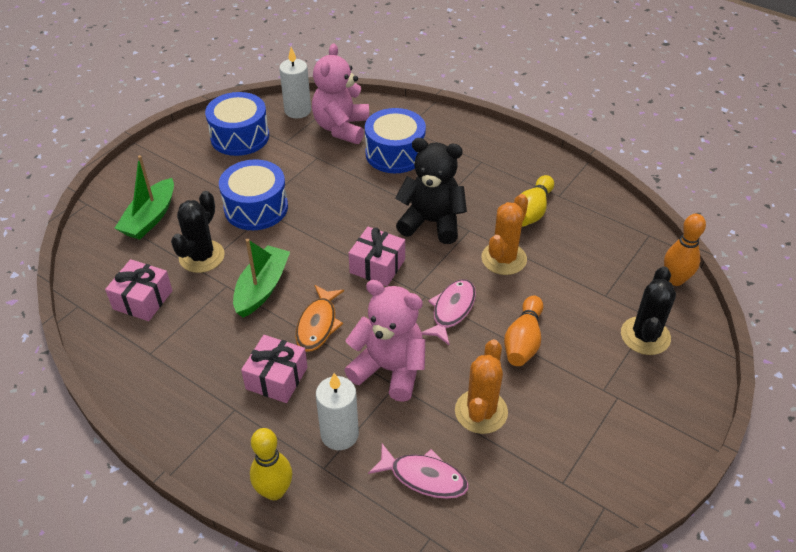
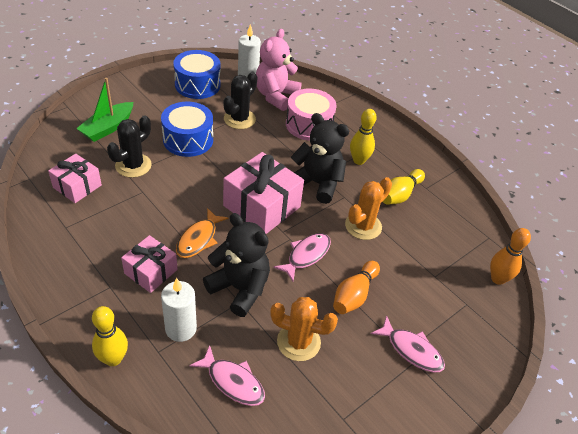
camera: 10 degrees right, 0 degrees up
(262, 288) = (168, 200): green boat -> none
(377, 266) = (262, 206): pink gift -> pink gift, size x1.65
(389, 369) = (240, 288): pink teddy bear -> black teddy bear
(395, 153) = (309, 125): blue drum -> pink drum
(470, 182) = (359, 160): none -> yellow bowling pin
(481, 411) = (298, 342): orange cactus -> orange cactus turned 75 degrees clockwise
(609, 385) = (411, 350): none -> pink fish
(645, 336) = (456, 318): black cactus -> black cactus (239, 119)

